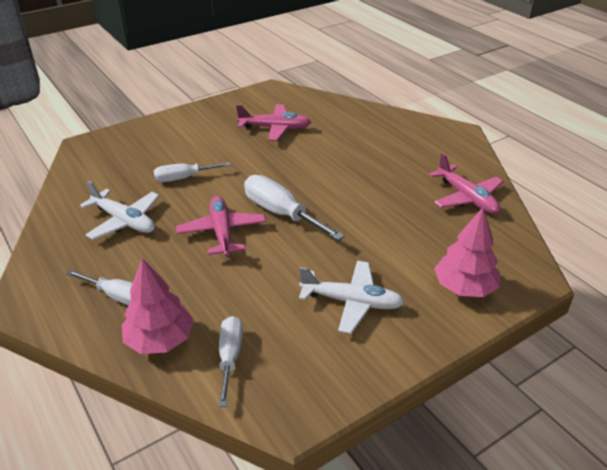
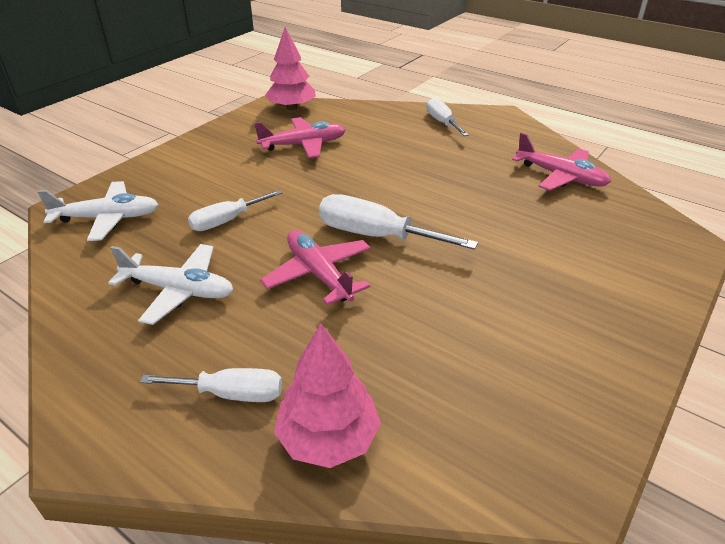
camera: 20 degrees left, 0 degrees up
(230, 357) = (437, 432): white screwdriver -> white screwdriver (442, 122)
(352, 302) = (531, 318): white plane -> white plane (108, 218)
(464, 287) = (634, 270): pink tree -> pink tree (292, 108)

